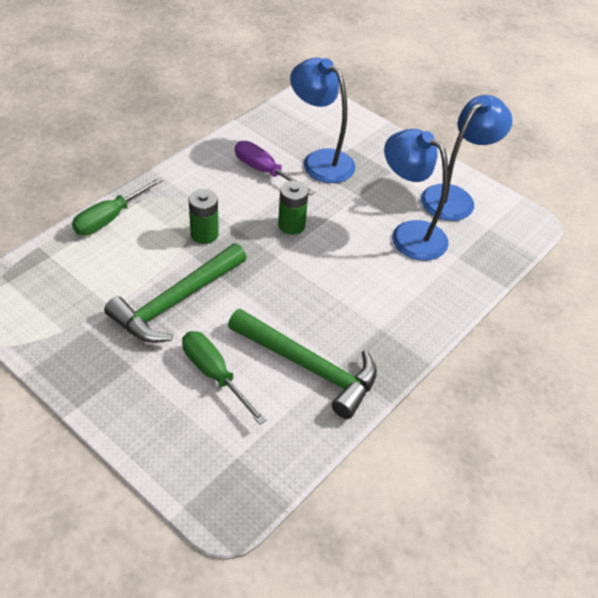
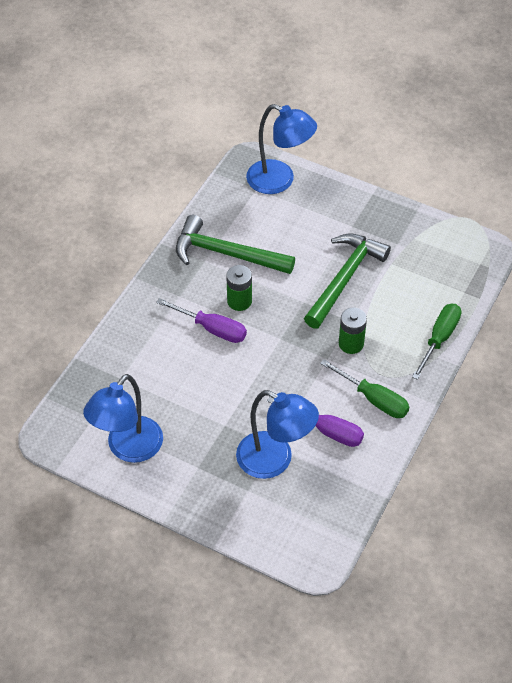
camera: 170 degrees right, 5 degrees up
(214, 374) = (292, 233): green screwdriver -> green screwdriver (374, 399)
(291, 225) = (278, 373): green battery -> green battery (239, 301)
(349, 282) = (212, 329): none -> purple screwdriver
(409, 234) = (168, 391): blue lamp -> blue lamp (279, 181)

